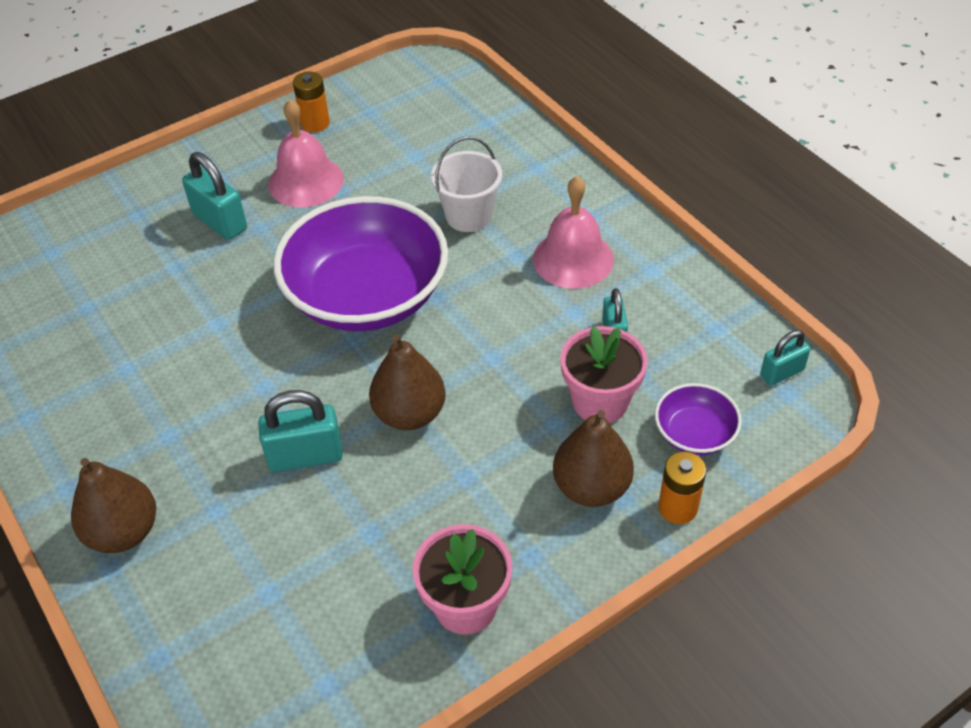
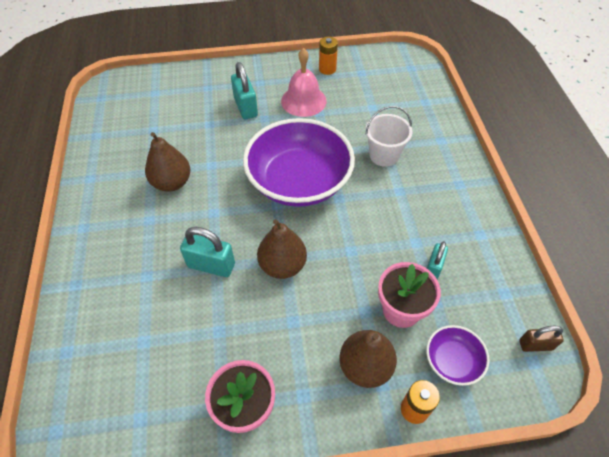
camera: 25 degrees right, 5 degrees up
(123, 532) = (94, 266): brown pear -> brown pear (172, 183)
(573, 259) = (433, 207): pink bell -> none
(781, 373) = (535, 345): turquoise padlock -> brown padlock

